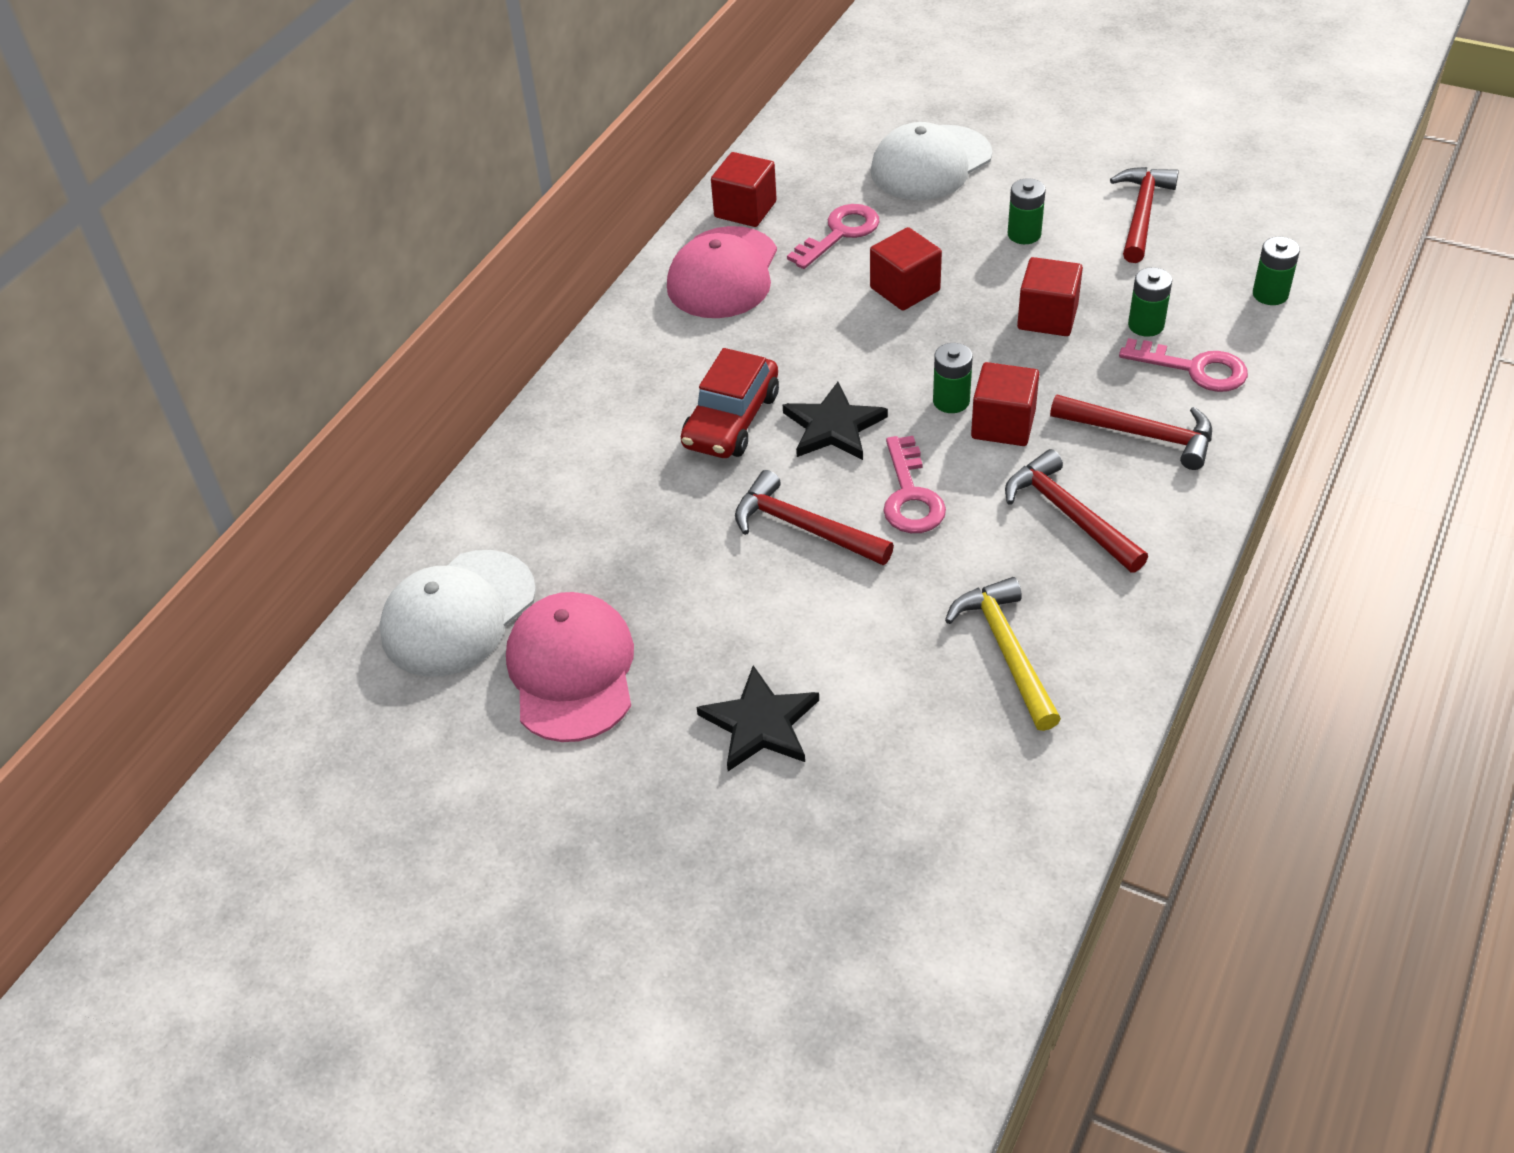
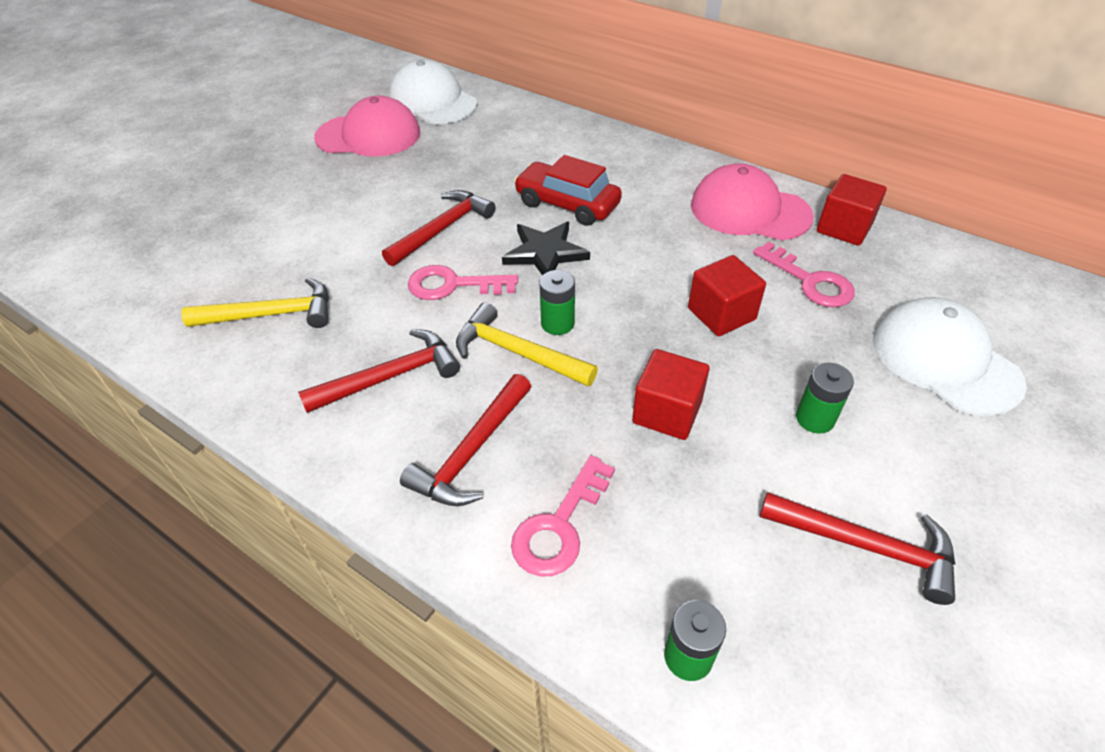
camera: 95 degrees right, 0 degrees up
(760, 723) = (285, 198): black star -> none
(1003, 424) = (517, 352): red cube -> yellow hammer
(1146, 325) = (642, 497): green battery -> none

